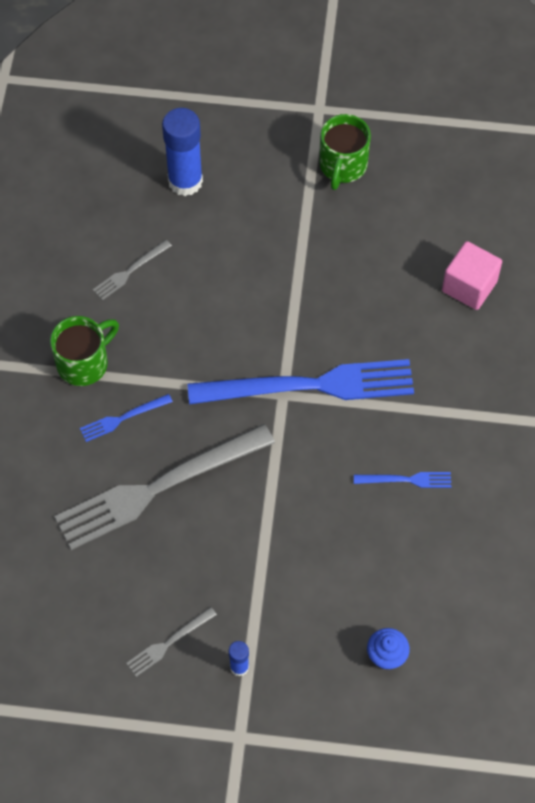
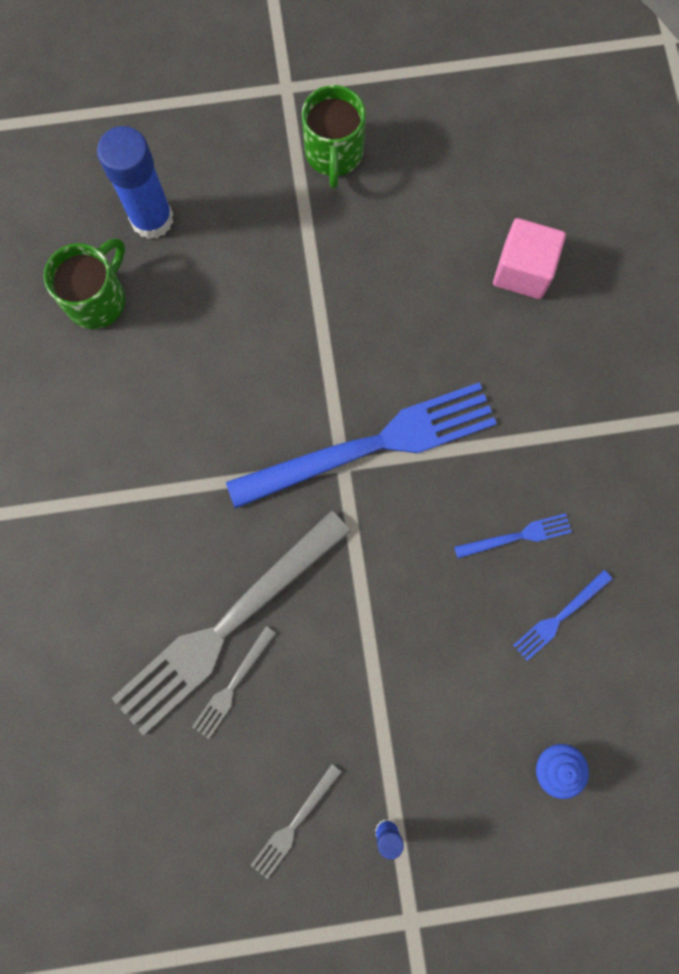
camera: 15 degrees left, 15 degrees up
(84, 363) = (94, 486): green mug -> green mug (97, 299)
(123, 418) = (160, 546): blue fork -> blue fork (560, 616)
(130, 271) = (117, 352): grey fork -> grey fork (233, 685)

